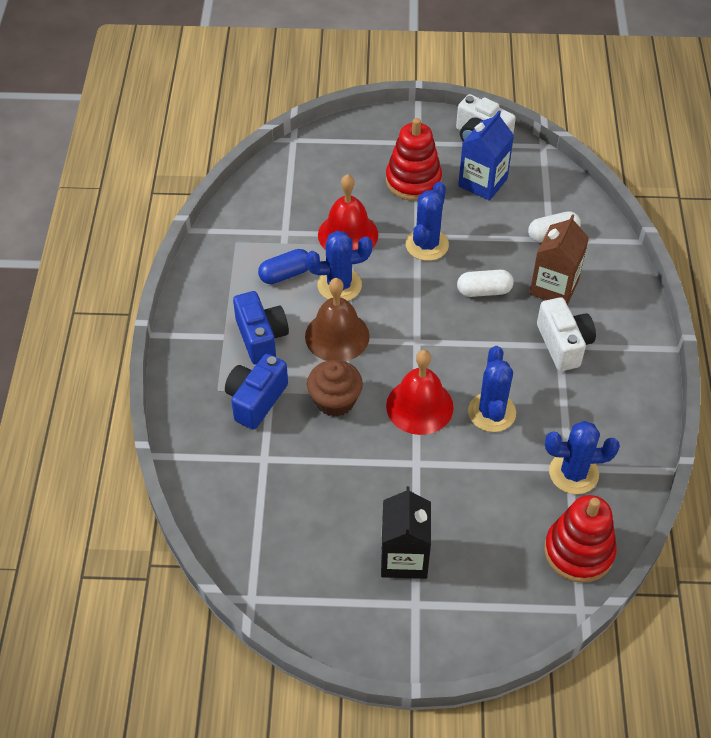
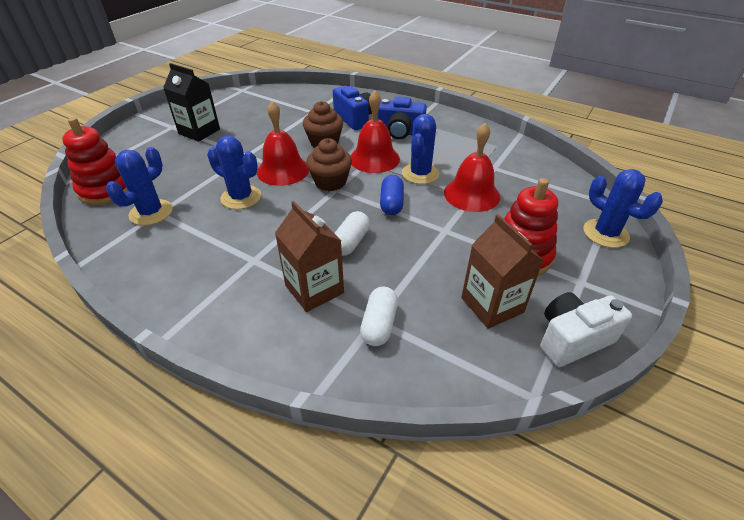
camera: 120 degrees right, 10 degrees down
(285, 274) = (449, 156): blue capsule -> blue capsule (391, 203)
(337, 336) = (374, 158): brown bell -> red bell
(409, 352) = (330, 182): none -> brown cupcake
(427, 245) = (430, 231): blue cactus -> blue cactus (605, 233)
(482, 182) = (492, 305): blue carton -> brown carton
(563, 344) = (251, 263): white camera -> none

